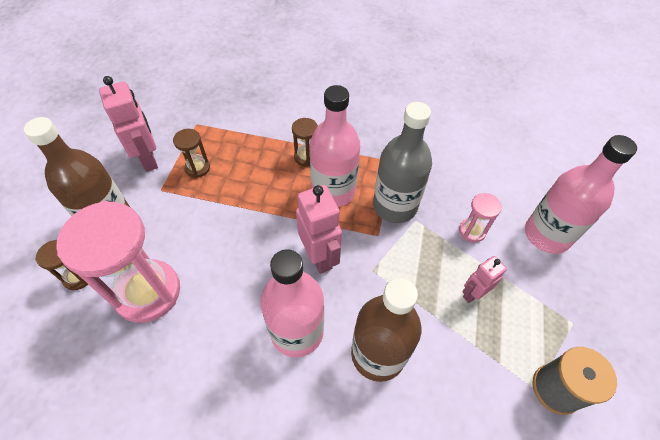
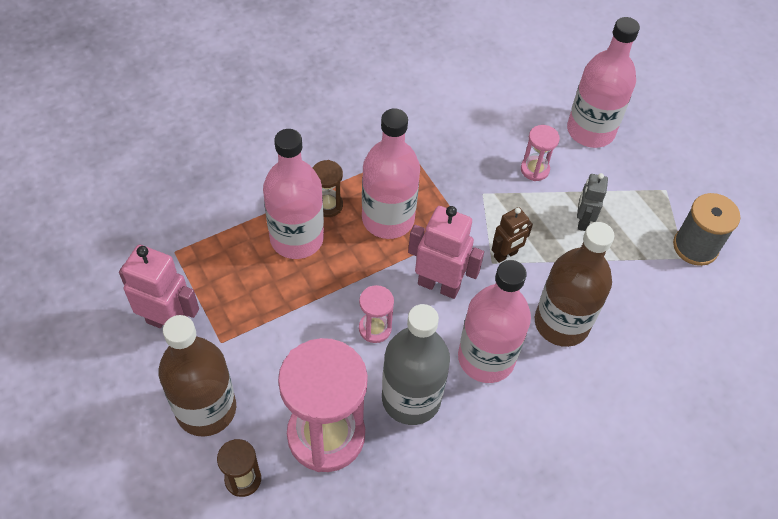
camera: 45 degrees left, 0 degrees up
(197, 168) = (233, 293): brown hourglass -> none
(249, 251) = (375, 328): none -> pink hourglass
(266, 163) = (297, 238): none -> pink bottle
(387, 272) = (505, 255): none -> brown robot
(395, 206) = (454, 193): grey bottle -> grey bottle (411, 398)
(473, 293) = (582, 221): pink robot -> grey robot

